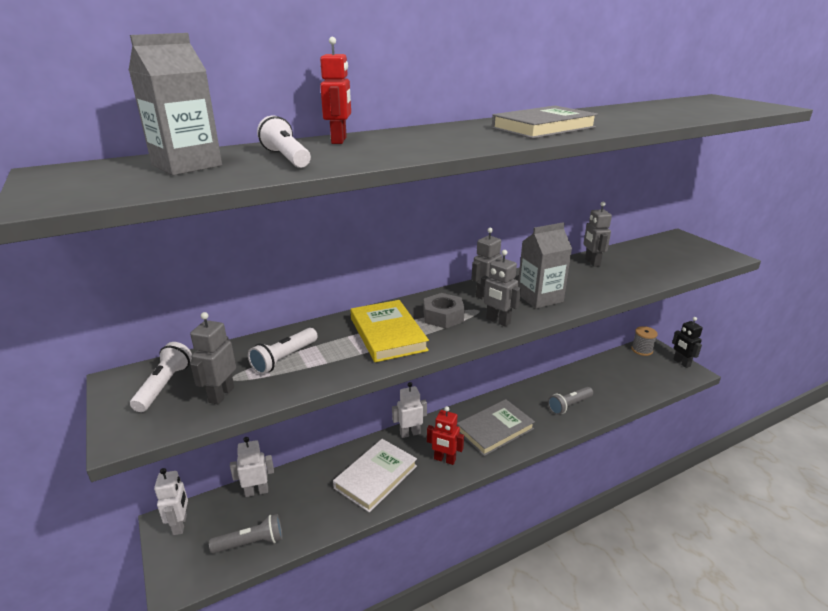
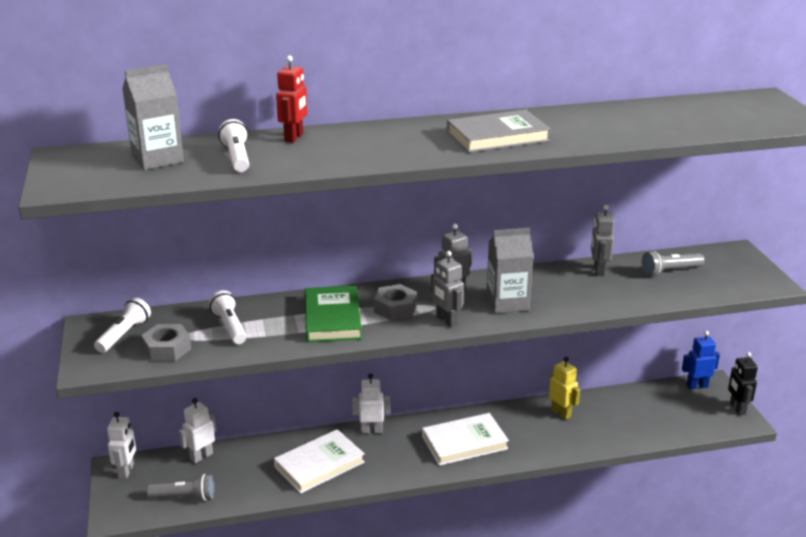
camera: 15 degrees right, 0 degrees up
(221, 394) = (167, 349): grey robot -> grey nut
(256, 491) = (201, 456): white robot -> white robot turned 45 degrees counterclockwise
(284, 358) = (230, 327): white flashlight -> white flashlight turned 105 degrees clockwise
(388, 334) = (332, 318): yellow book -> green book
(444, 459) = (396, 461): red robot -> none
(495, 430) = (464, 443): grey book -> white book
(557, 389) = (561, 413): none -> yellow robot
(569, 405) = (564, 432): grey flashlight -> grey flashlight (670, 271)
(642, 350) = (697, 386): grey spool -> blue robot

